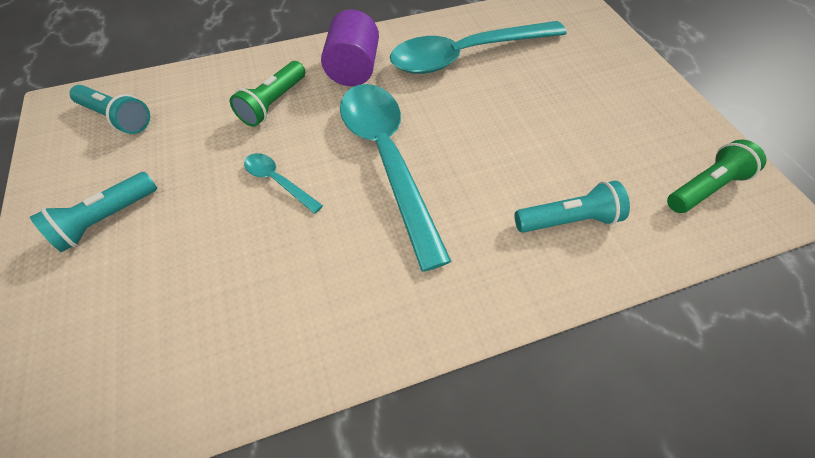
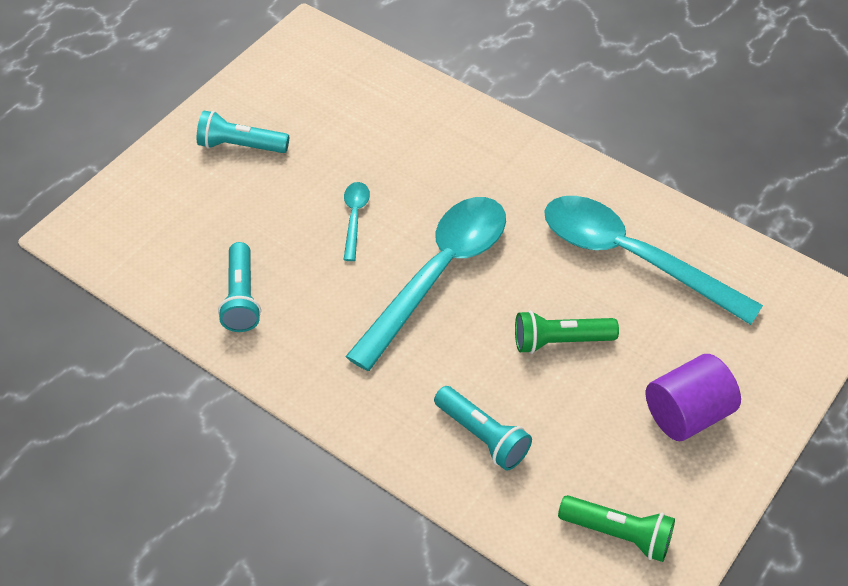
camera: 55 degrees right, 5 degrees down
(118, 118) = (328, 76): turquoise flashlight -> turquoise flashlight (242, 298)
(273, 103) = (431, 158): green flashlight -> green flashlight (560, 341)
(353, 69) = (525, 184): purple cylinder -> purple cylinder (687, 414)

